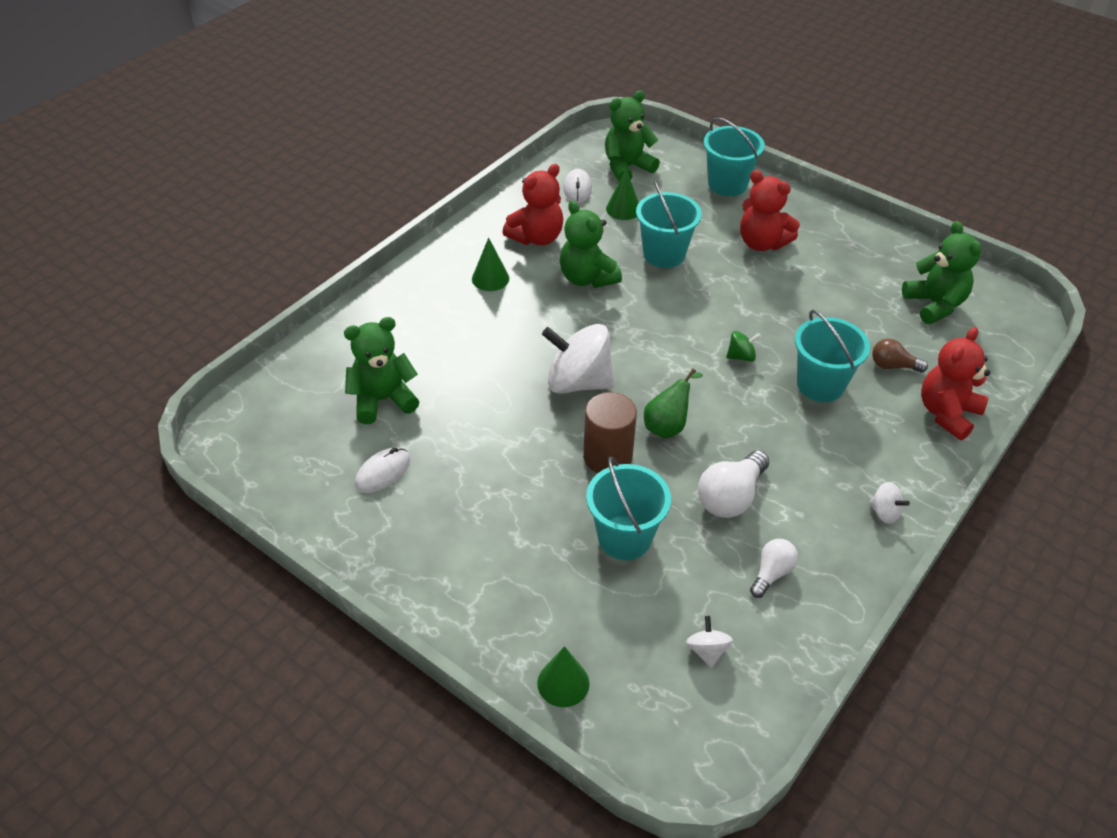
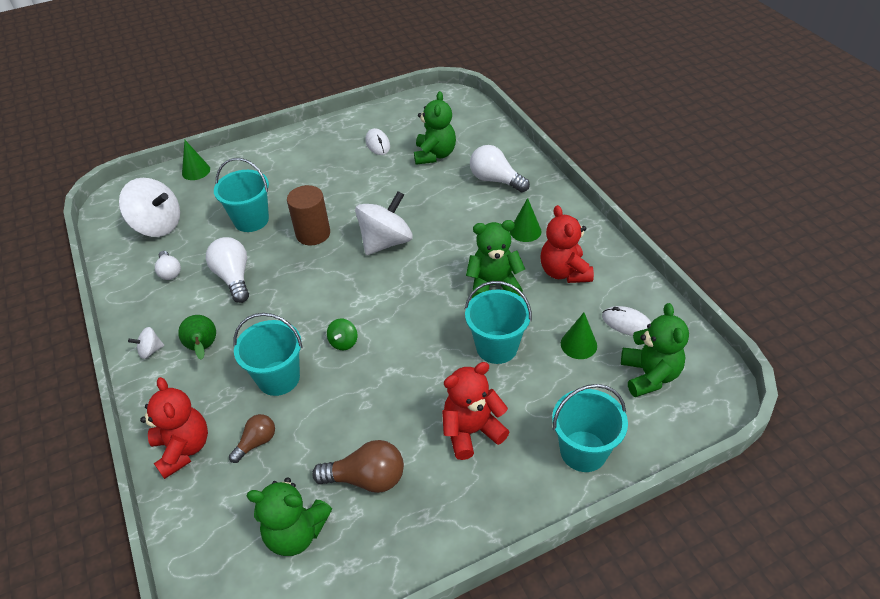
camera: 120 degrees right, 0 degrees up
(410, 327) = (495, 180): none -> white light bulb
(668, 426) = (313, 271): green pear -> green pear (203, 348)
(707, 651) = (158, 225): white spinning top -> white spinning top, size x2.22
(856, 285) = (366, 478): none -> brown light bulb

